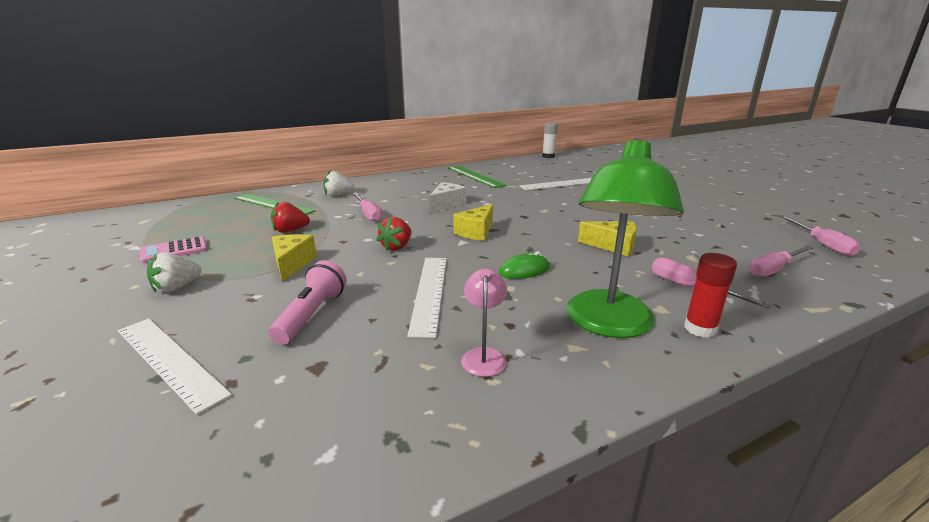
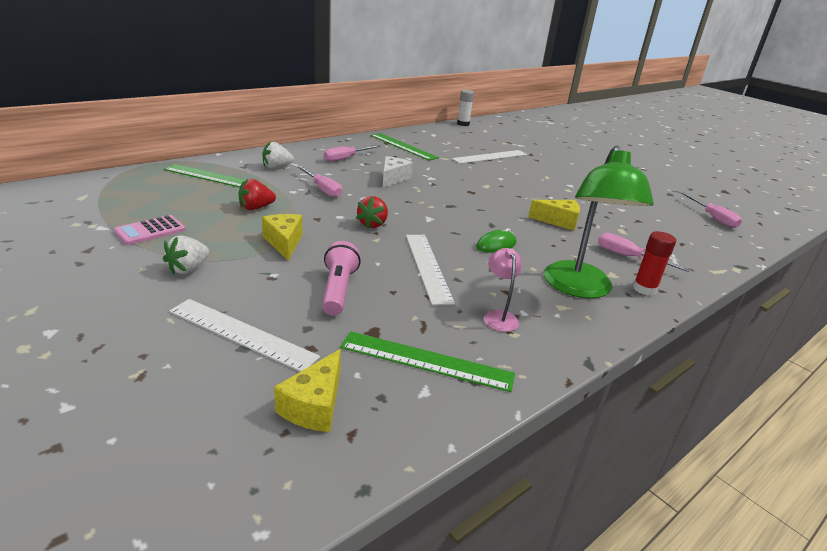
camera: 15 degrees left, 5 degrees up
(356, 410) = (426, 361): none -> green ruler
(476, 232) = (437, 208): yellow cheese -> yellow cheese (315, 405)
(774, 269) = (684, 240): pink screwdriver -> pink screwdriver (346, 158)

